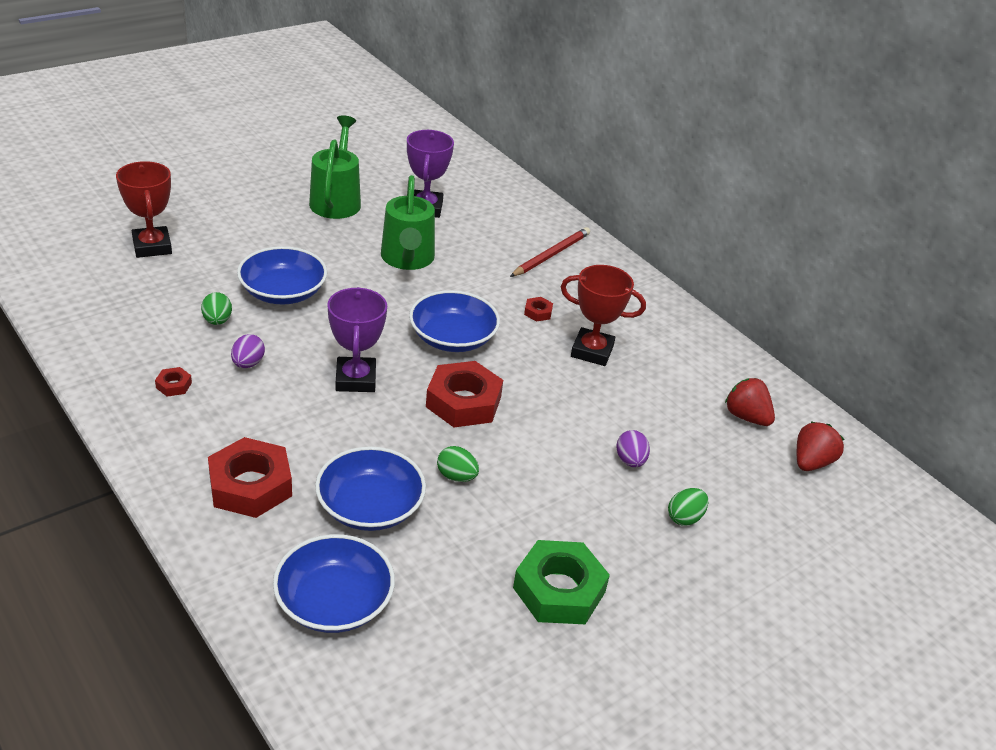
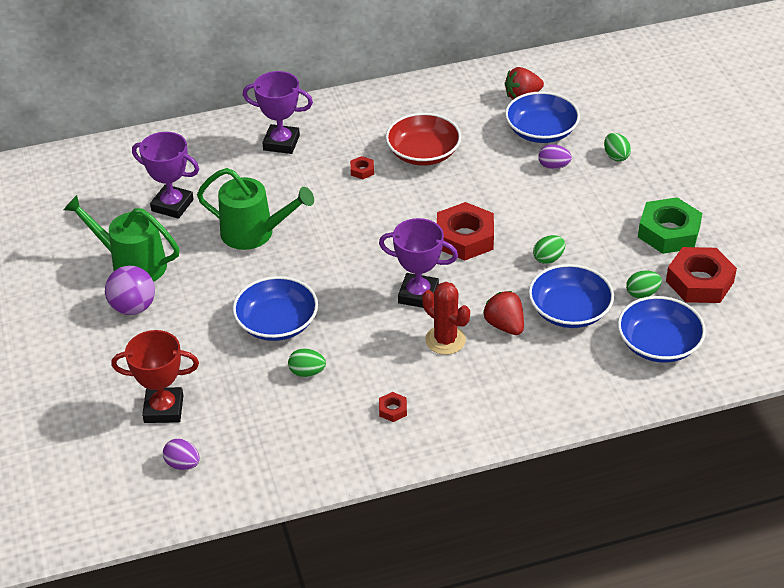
camera: 65 degrees left, 5 degrees up
(248, 363) = (377, 358): purple egg -> purple egg (183, 464)
(250, 485) = (531, 374): red nut -> red nut (699, 282)
(279, 210) = (133, 307): none -> purple ball
(289, 409) = (445, 340): none -> red cactus
(425, 574) = (642, 293): none -> green egg
(452, 338) = (380, 227): blue bowl -> blue bowl (541, 131)
(551, 255) = (281, 143): red pencil -> purple trophy
(592, 351) = (423, 153): red trophy -> red bowl
(811, 462) = (576, 81): red strawberry -> red strawberry (504, 325)

